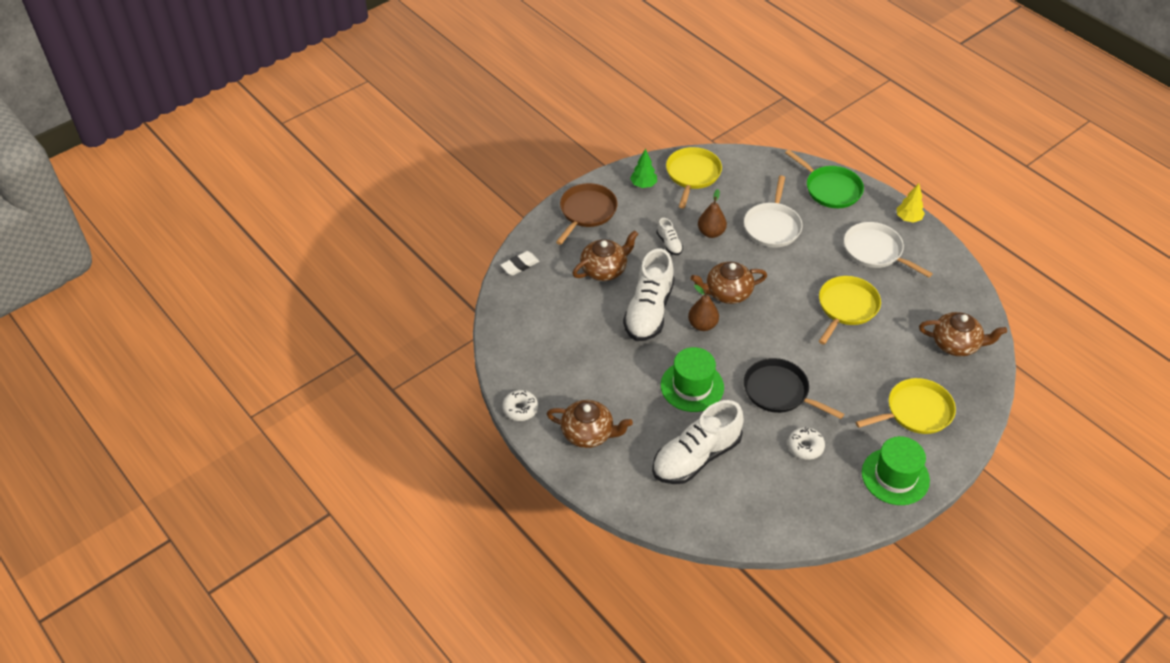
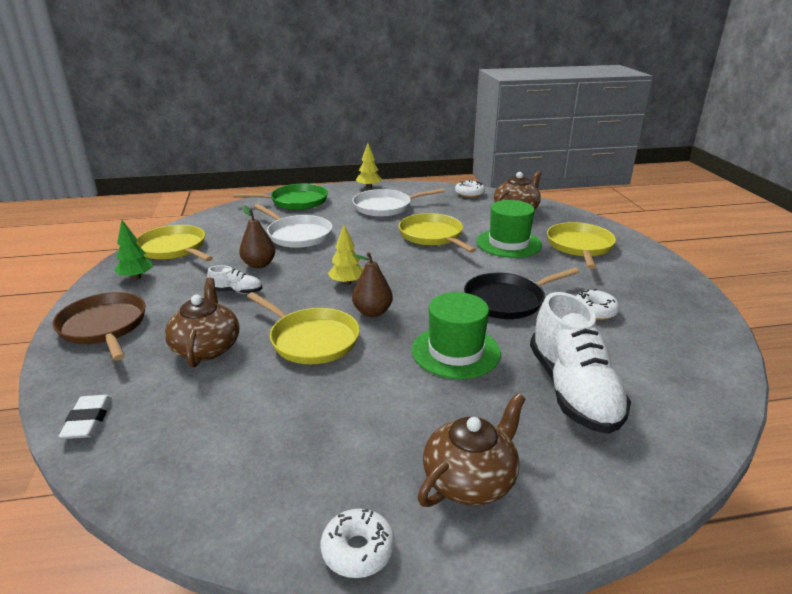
camera: 60 degrees left, 20 degrees down
(649, 311) = (311, 339): white shoe -> yellow pan
(727, 293) = (346, 283): brown teapot -> yellow tree
(895, 476) = (656, 279): green hat -> green hat (508, 243)
(965, 295) = (469, 194): none -> white donut

